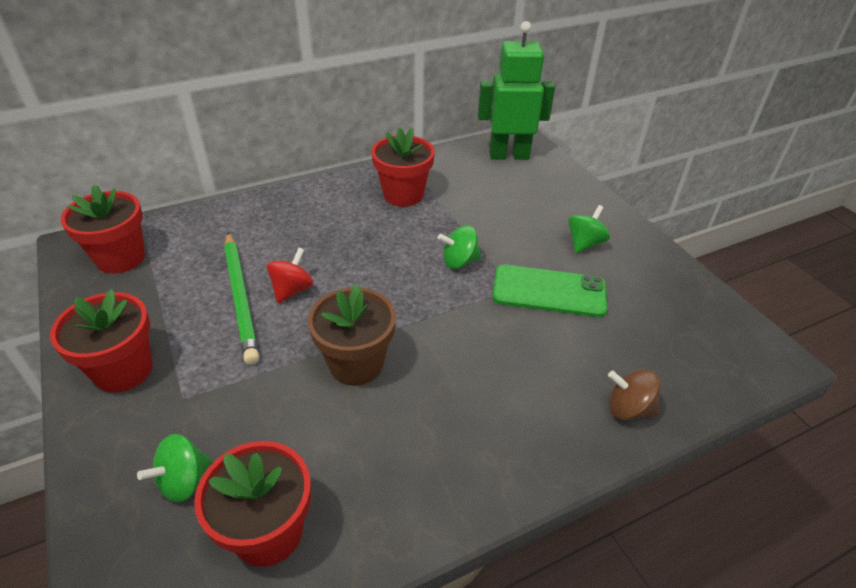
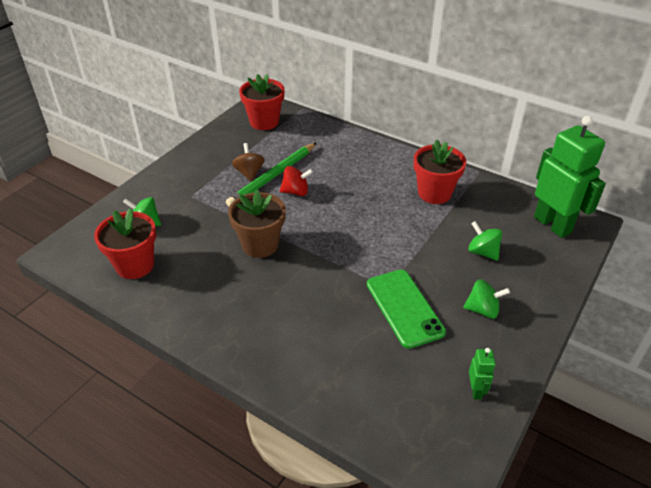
camera: 60 degrees right, 0 degrees up
(123, 370) = (193, 168): red flower pot -> none
(459, 261) = (391, 250): green spinning top -> green spinning top (482, 252)
(628, 408) = (322, 389): brown spinning top -> brown spinning top (249, 173)
(680, 295) = (476, 390): none -> green robot

